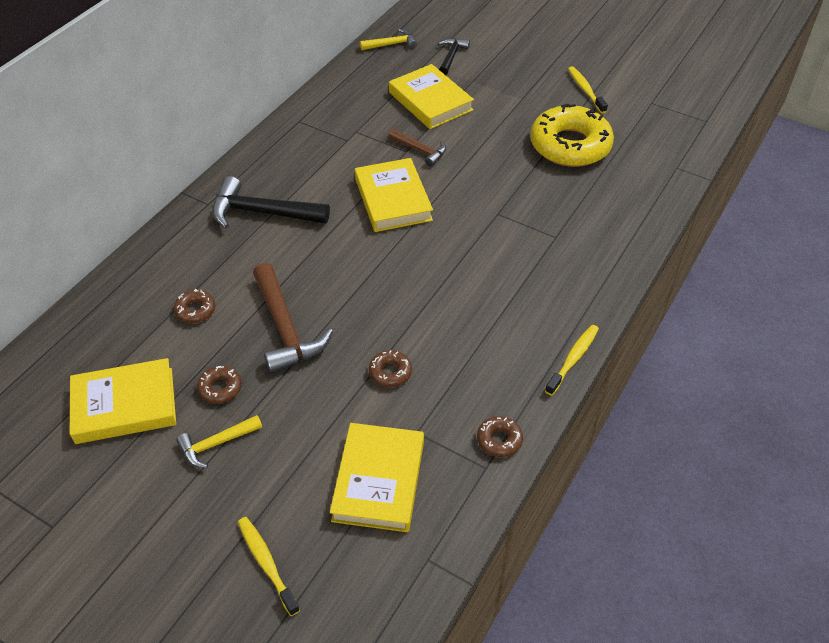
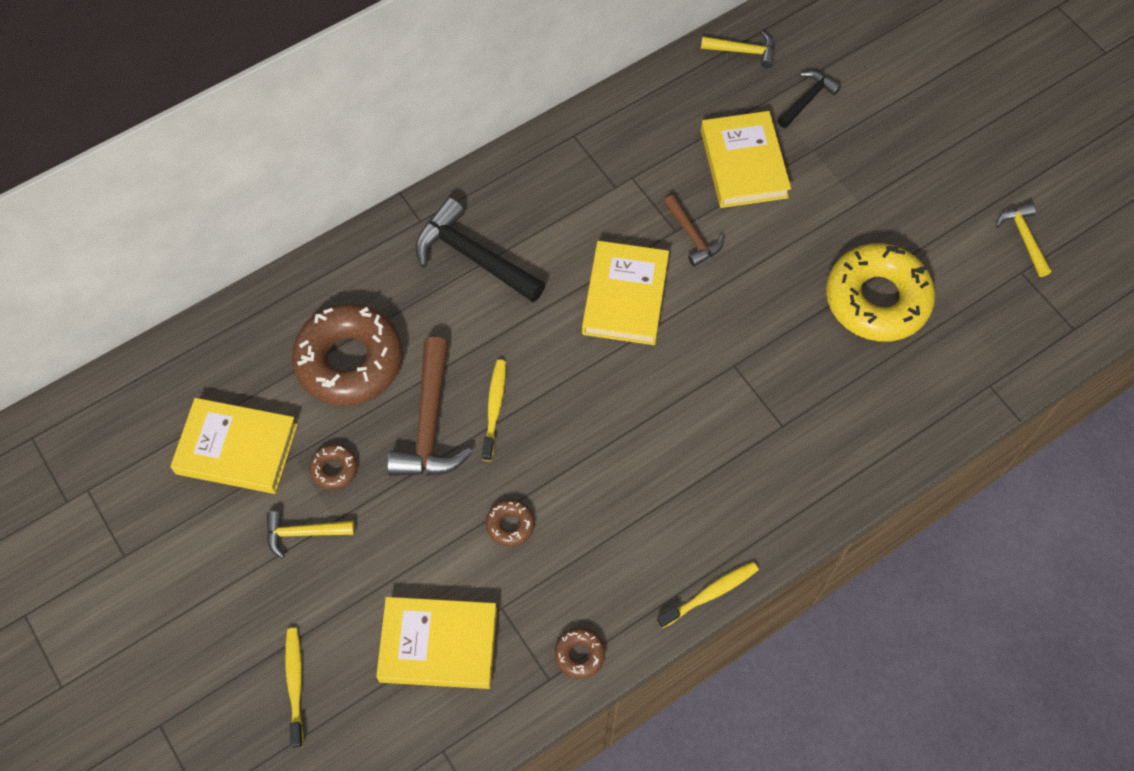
camera: 25 degrees right, 15 degrees up
(195, 310) = (349, 361): brown donut -> brown donut, size x2.36
(379, 480) = (438, 645): yellow book -> yellow book turned 60 degrees clockwise
(585, 90) = (948, 219): yellow toothbrush -> yellow toothbrush (494, 408)
(640, 85) = (1023, 238): none -> yellow hammer

